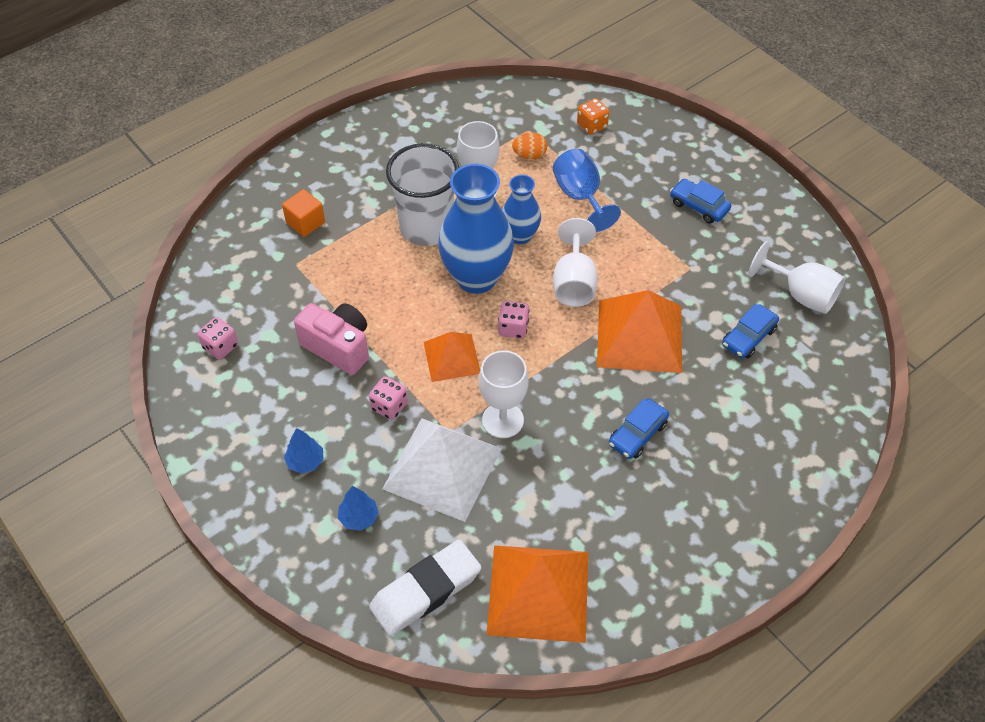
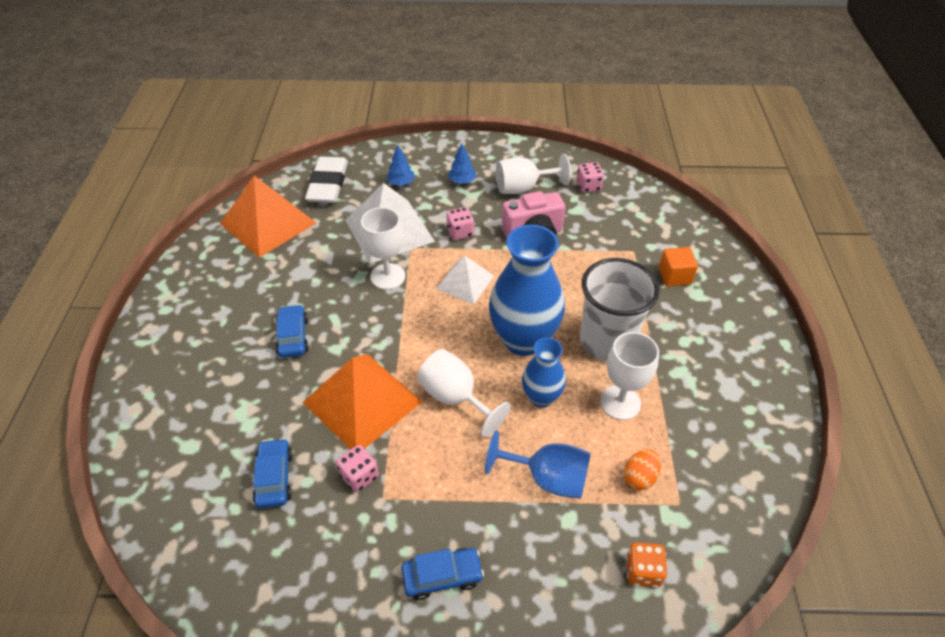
camera: 130 degrees right, 5 degrees down
(452, 357) = (465, 282): orange pyramid -> white pyramid
(513, 328) = (453, 330): pink dice -> pink dice (359, 476)
(801, 295) = (259, 566): white goblet -> white goblet (523, 188)

